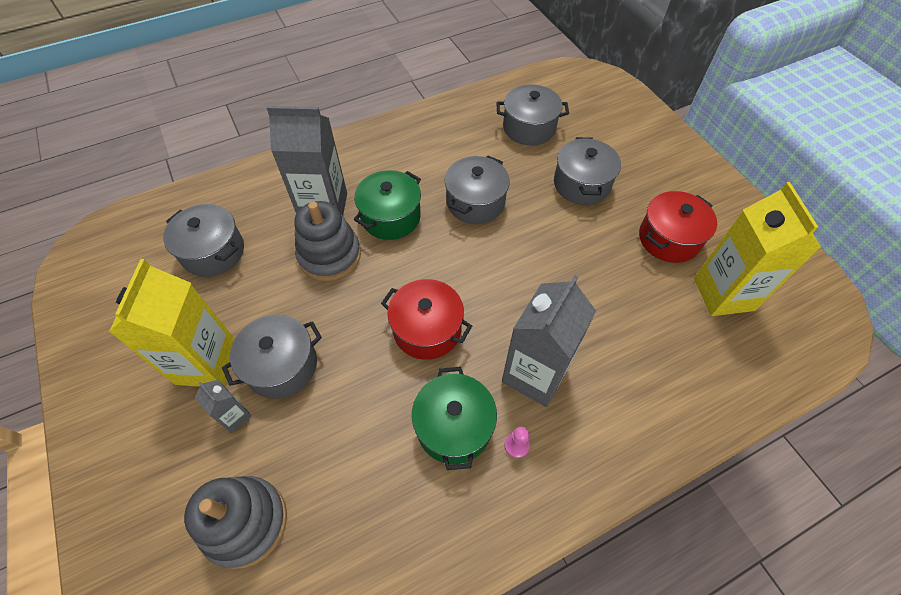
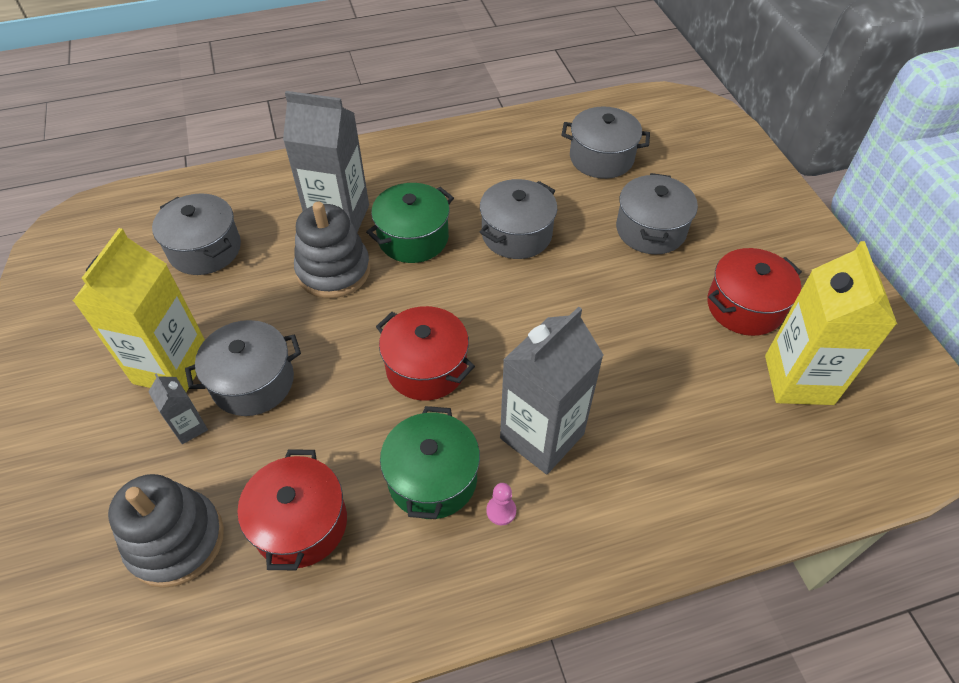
camera: 10 degrees right, 5 degrees down
(351, 487) = (300, 524): none -> red pot

